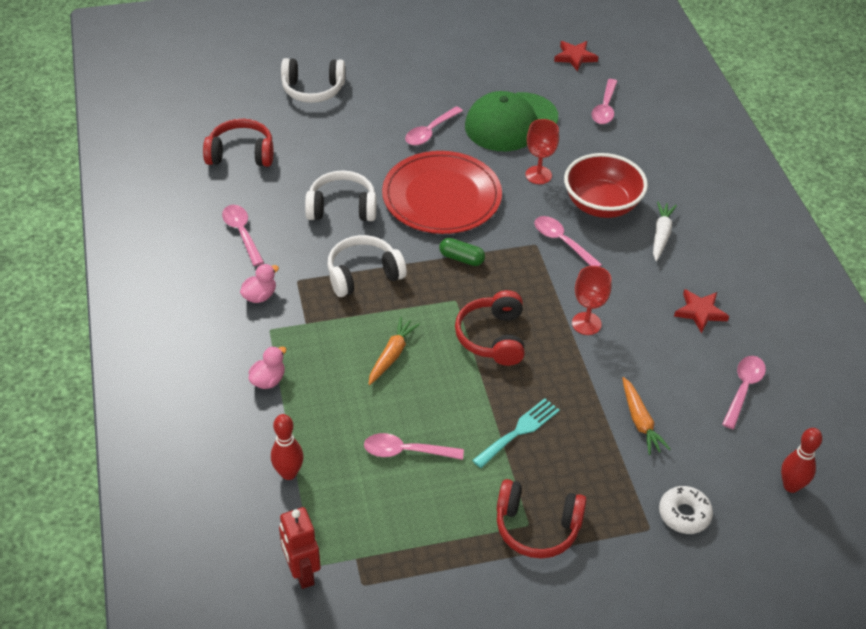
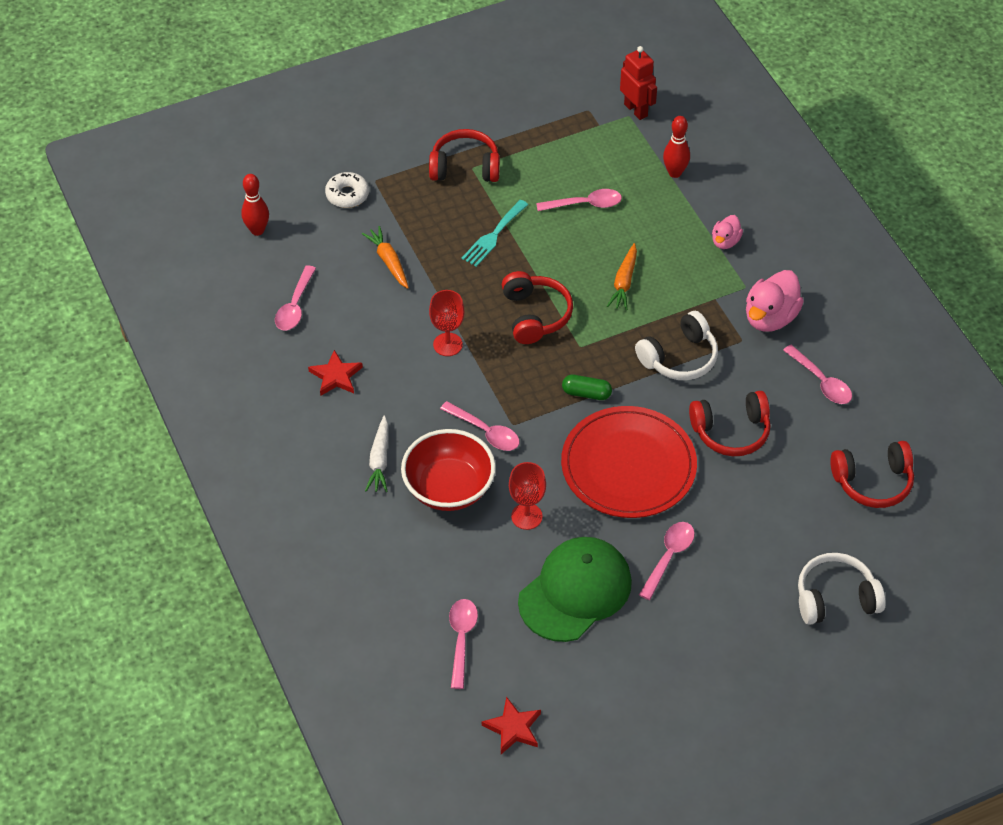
camera: 170 degrees right, 5 degrees up
(260, 296) = (770, 317): pink duck -> pink duck, size x1.78
(342, 207) = (731, 431): white headphones -> red headphones

